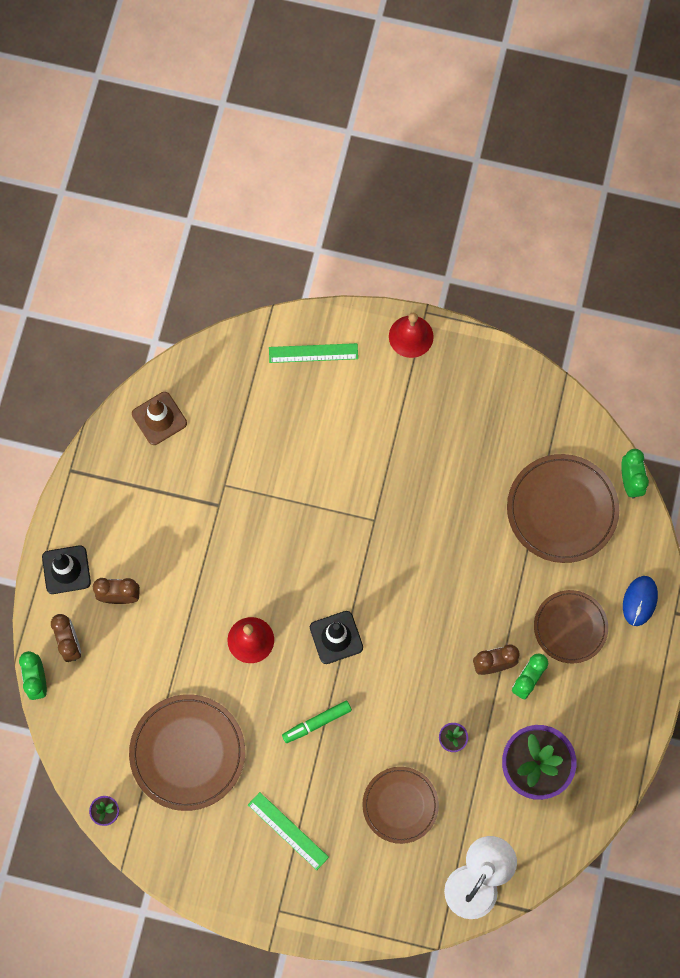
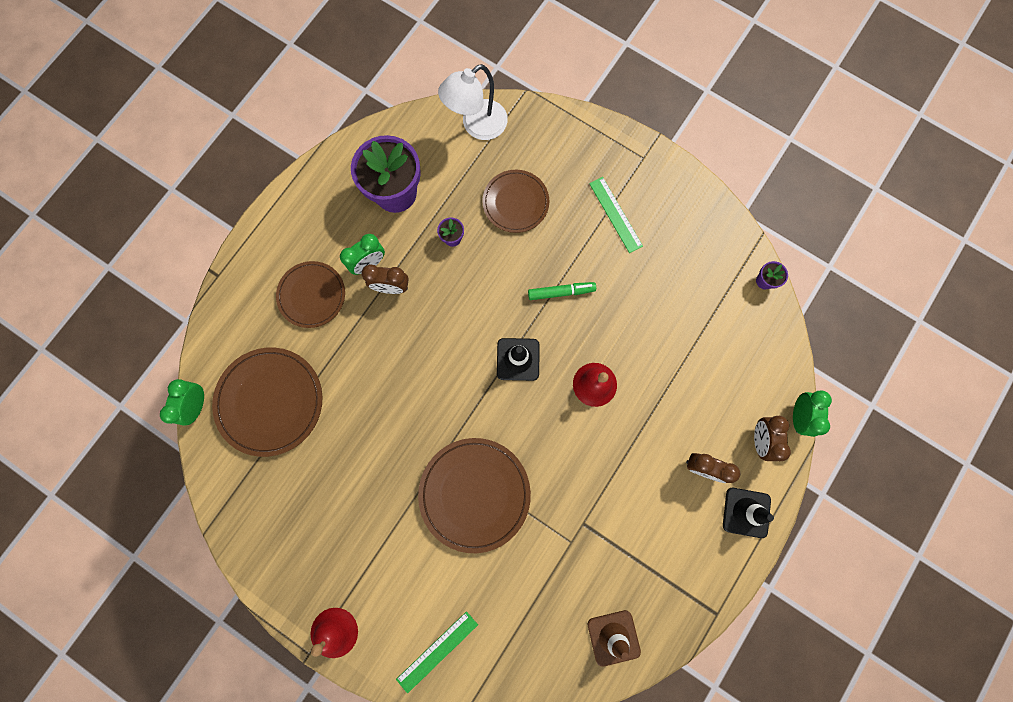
camera: 160 degrees left, 5 degrees up
(187, 753) = (681, 306): brown plate -> brown plate (474, 494)
(313, 353) = (437, 651): green ruler -> green ruler turned 60 degrees counterclockwise
(639, 601) = (242, 296): blue mouse -> none

